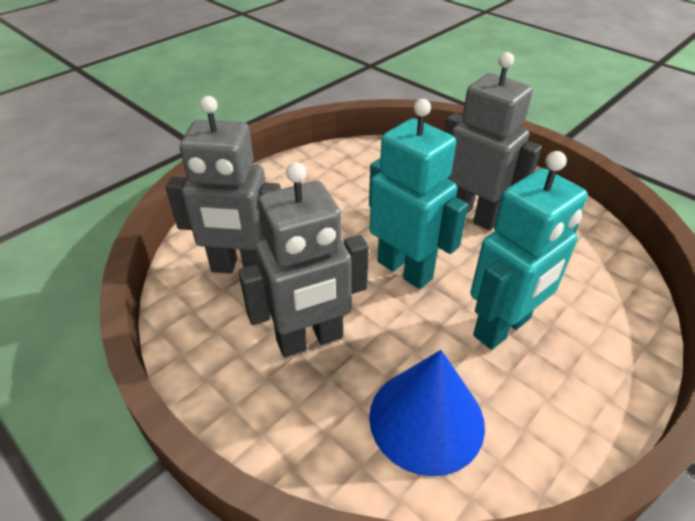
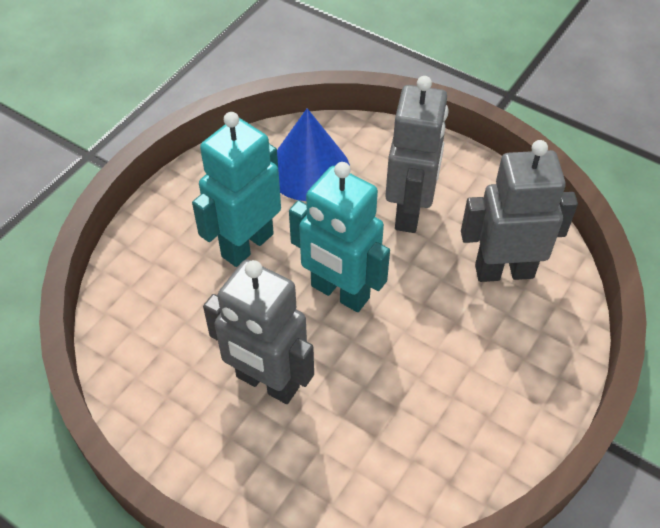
camera: 170 degrees right, 10 degrees up
(310, 340) = (410, 211): grey robot -> grey robot turned 135 degrees clockwise

